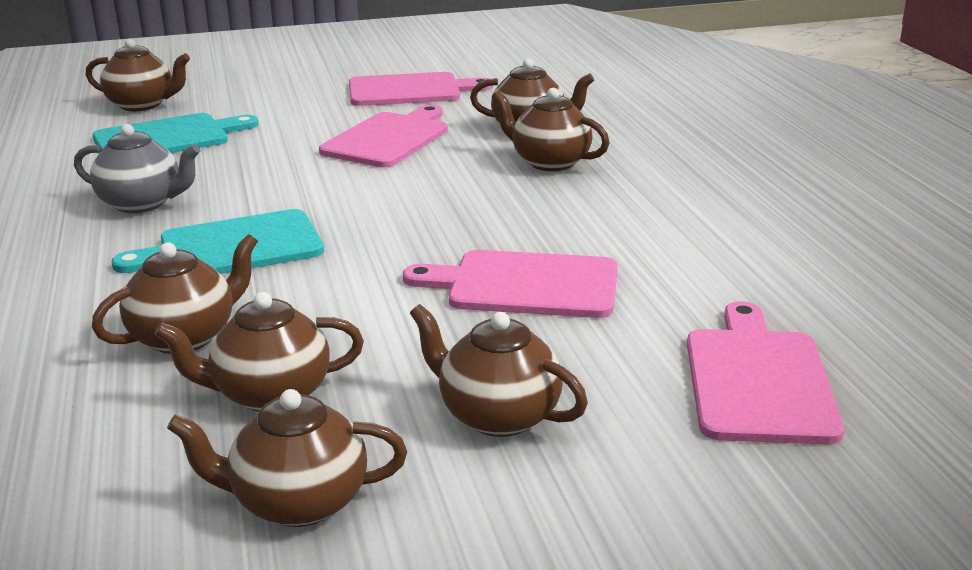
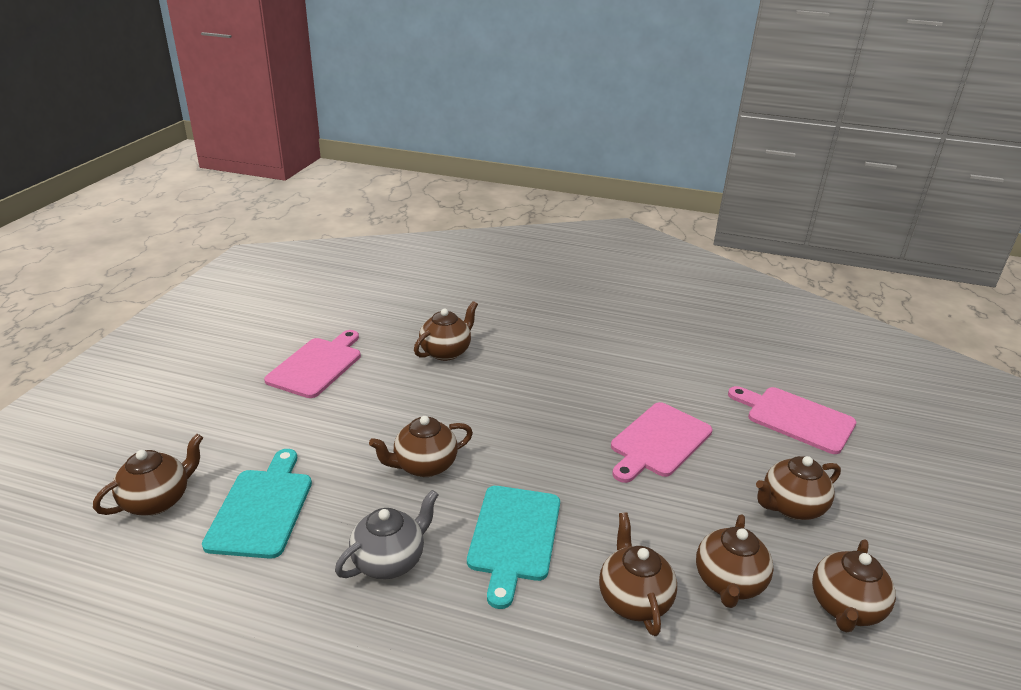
camera: 60 degrees left, 5 degrees up
(389, 138) = (397, 407): pink cutting board -> none
(549, 162) = (505, 367): brown teapot -> brown teapot (424, 466)

